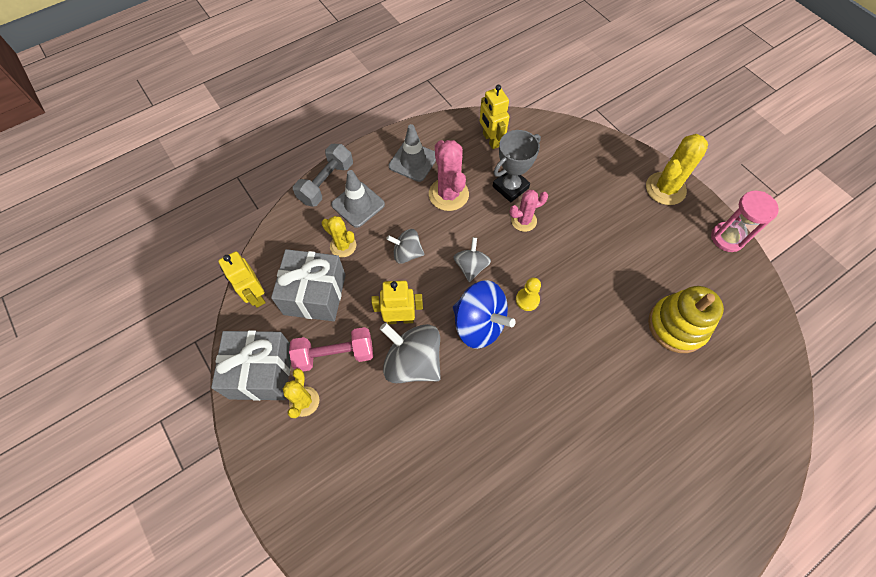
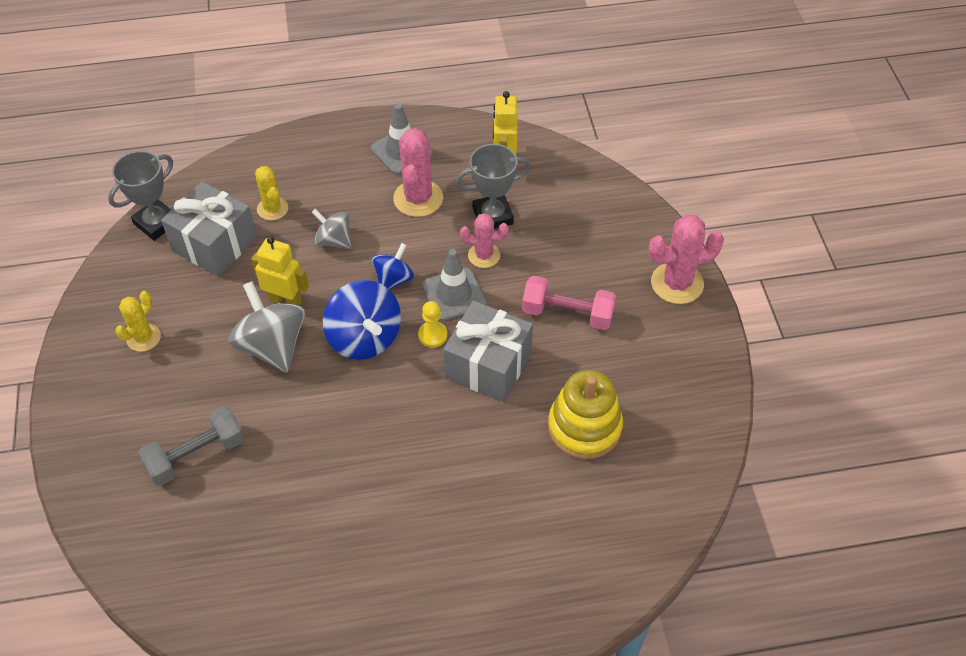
camera: 25 degrees right, 10 degrees down
(255, 295) = (156, 223): yellow robot -> grey trophy
(261, 372) = (119, 295): grey gift -> grey gift (488, 365)
(326, 183) = (294, 140): grey dumbbell -> grey dumbbell (196, 455)
(335, 354) = (199, 307): pink dumbbell -> pink dumbbell (567, 313)
(358, 204) = (314, 174): grey traffic cone -> grey traffic cone (454, 294)
(471, 267) = (393, 279): grey spinning top -> blue spinning top
(665, 189) = (677, 283): yellow cactus -> pink cactus
(727, 238) = (714, 363): pink hourglass -> none

